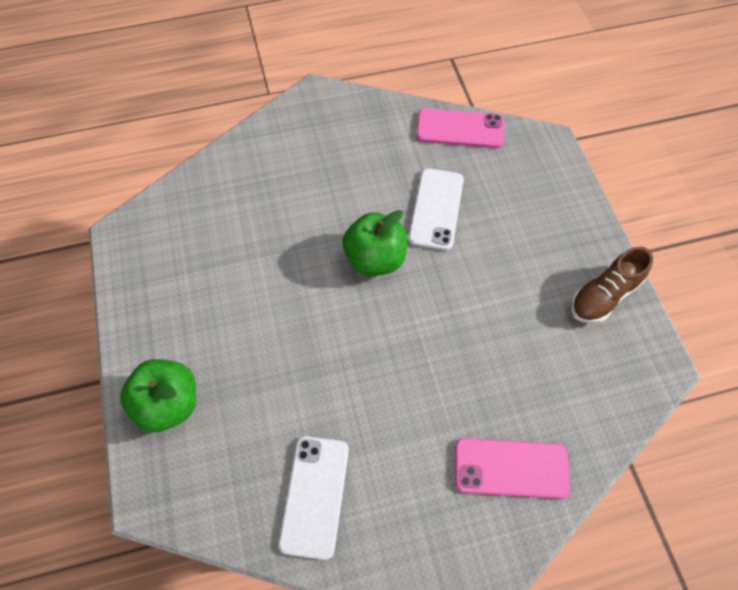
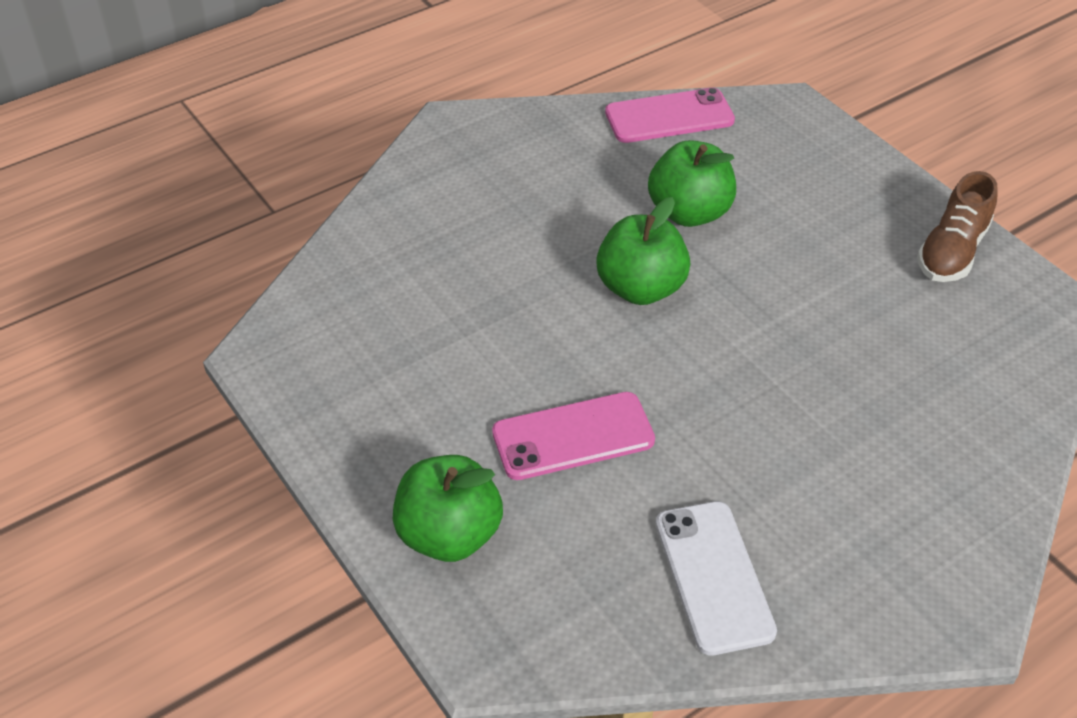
camera: 20 degrees left, 15 degrees down
(436, 209) = (689, 212): white phone -> green apple
(511, 468) = (945, 467): pink phone -> pink phone (573, 436)

